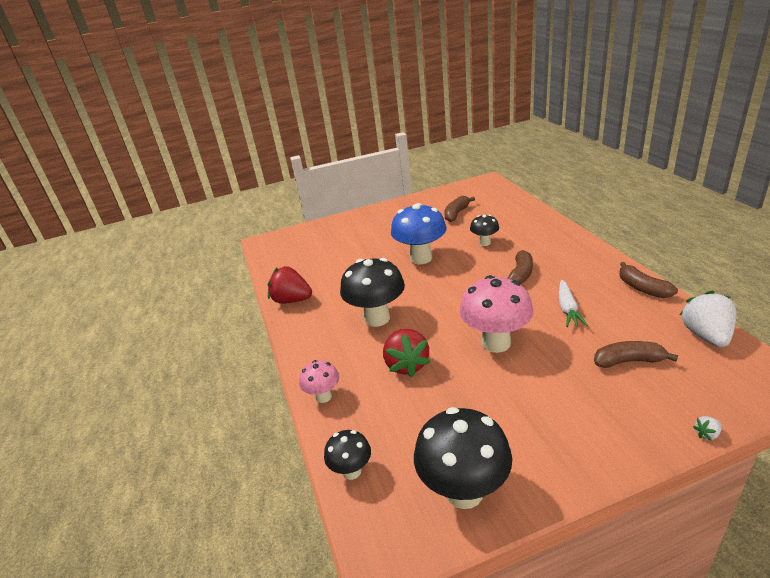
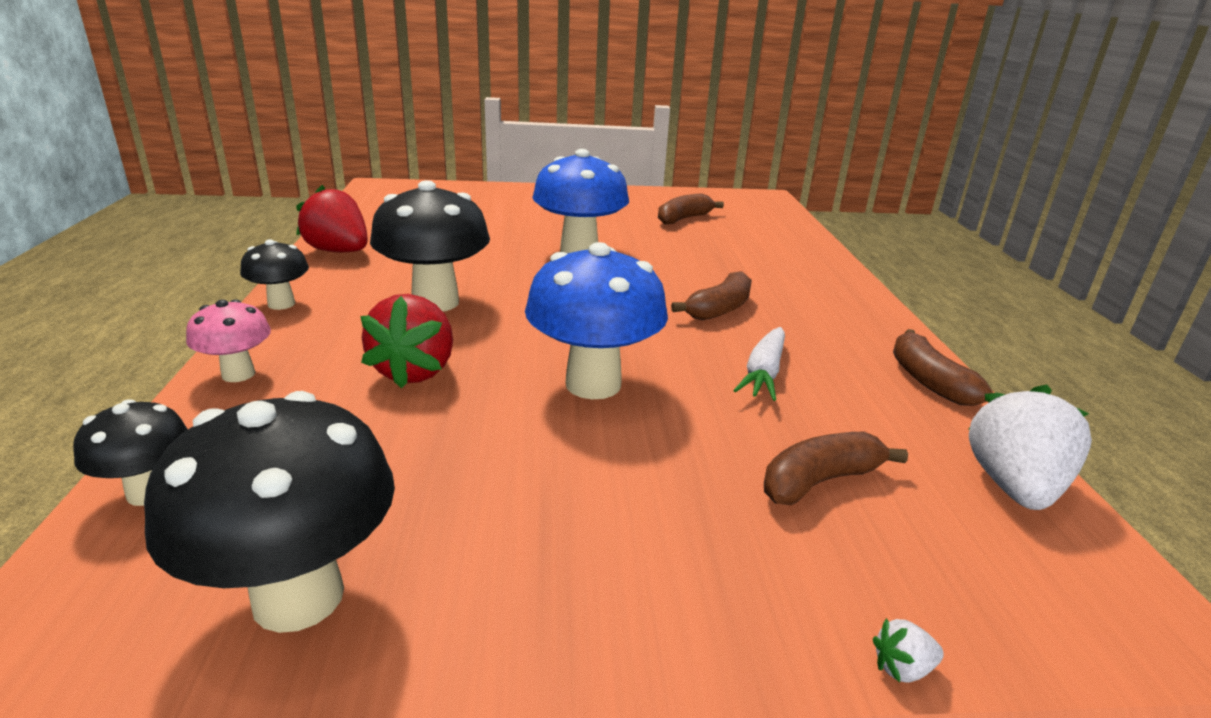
camera: 10 degrees right, 5 degrees down
(484, 243) = (696, 259): black mushroom -> black mushroom (281, 304)
(496, 343) = (593, 384): pink mushroom -> blue mushroom
(629, 361) = (820, 481): brown banana -> brown banana turned 45 degrees counterclockwise

